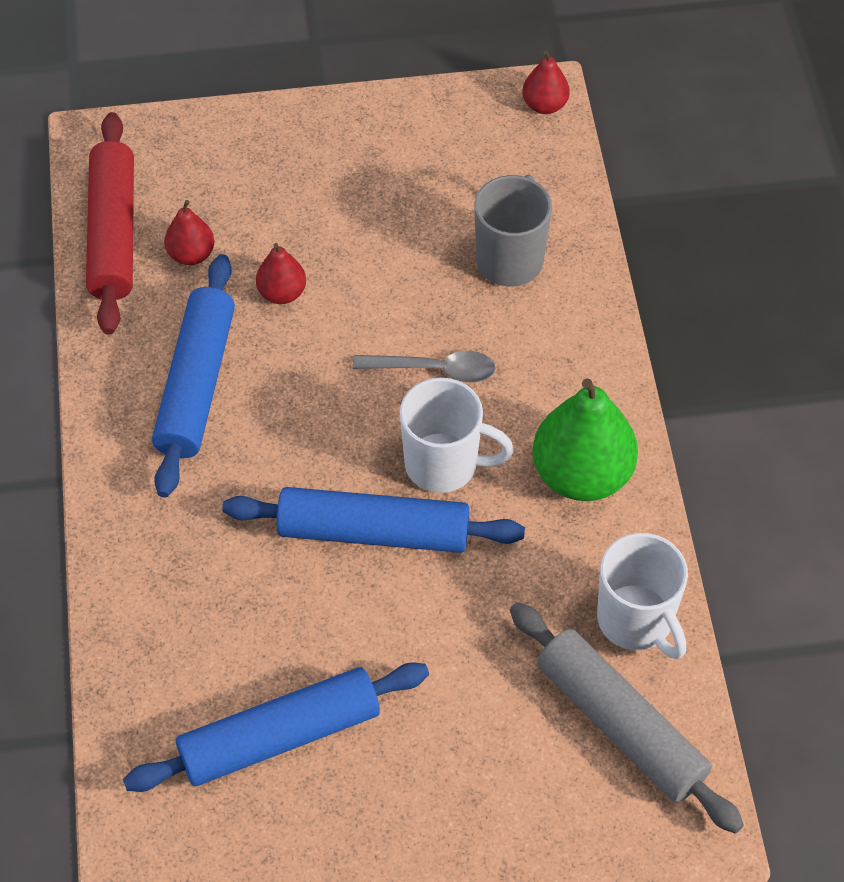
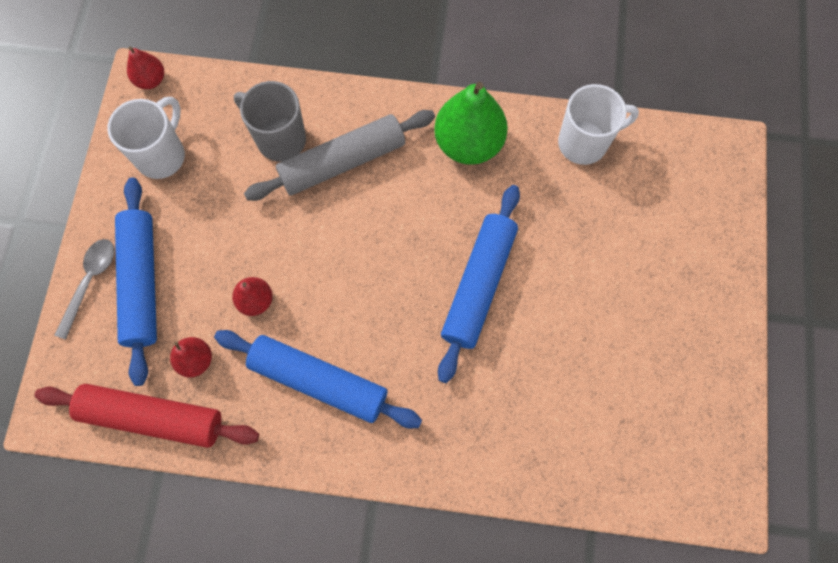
camera: 75 degrees left, 15 degrees up
(280, 737) = (622, 384): blue rolling pin -> blue rolling pin (142, 283)
(434, 370) = (357, 213): grey spoon -> grey spoon (90, 282)
(444, 464) = (437, 226): white mug -> white mug (162, 155)
(620, 725) = (654, 173): grey rolling pin -> grey rolling pin (342, 162)

